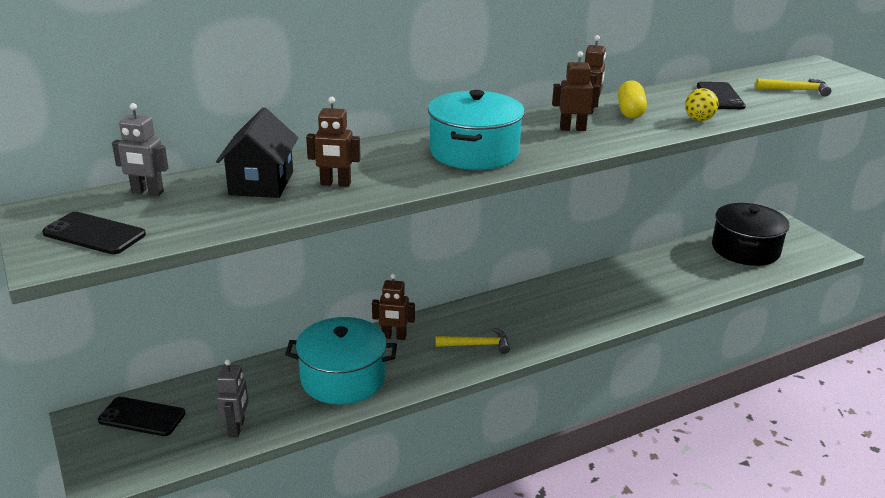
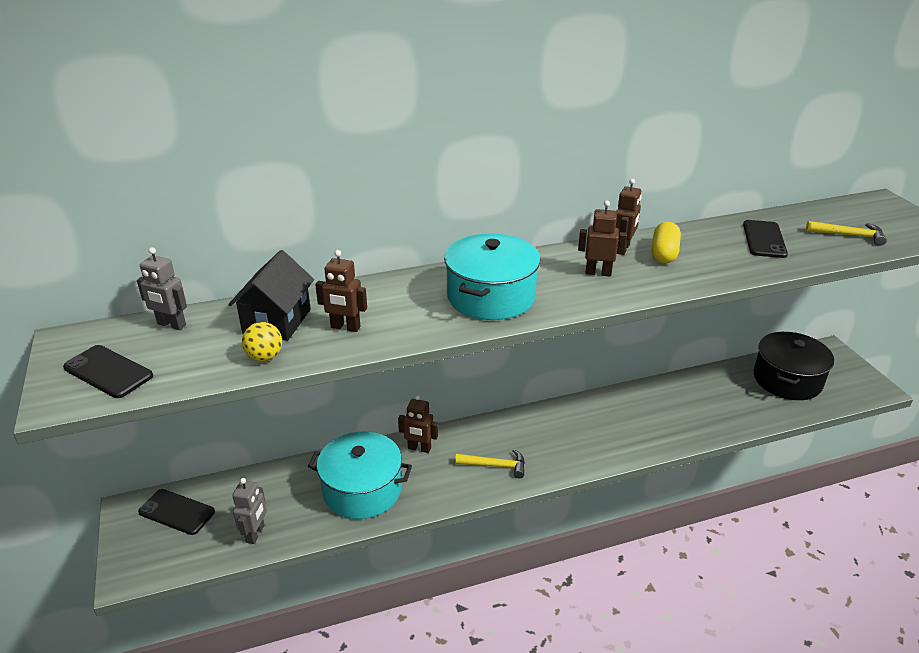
camera: 10 degrees right, 5 degrees up
(698, 119) = (733, 269): yellow ball -> yellow ball (265, 357)

